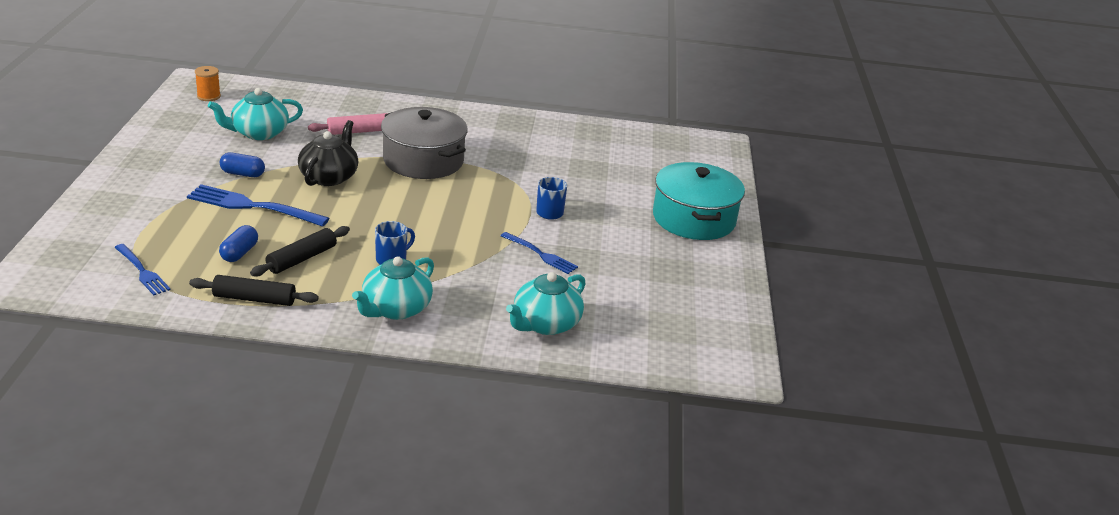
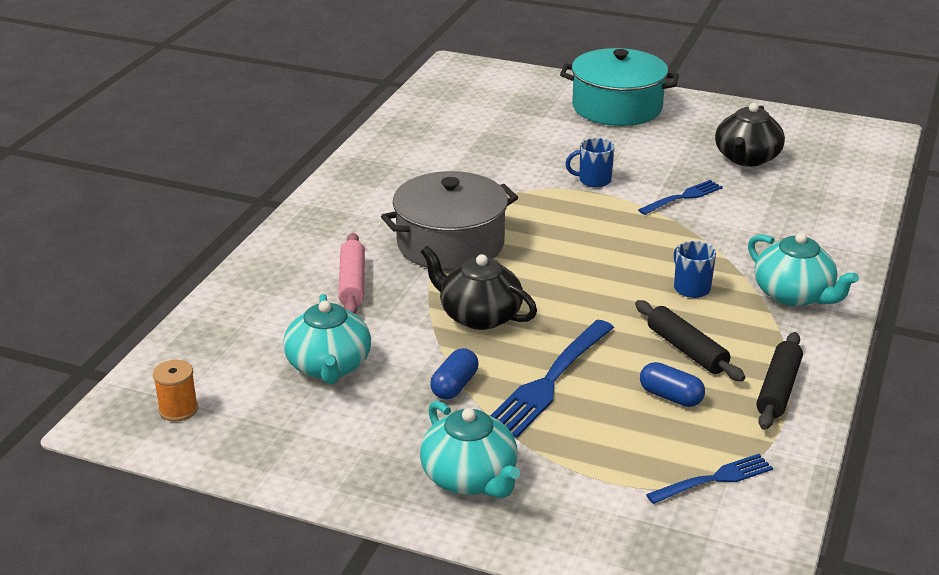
camera: 70 degrees left, 0 degrees up
(545, 324) = (816, 213): turquoise teapot -> turquoise teapot (470, 478)
(633, 287) = (746, 158): none -> black teapot

